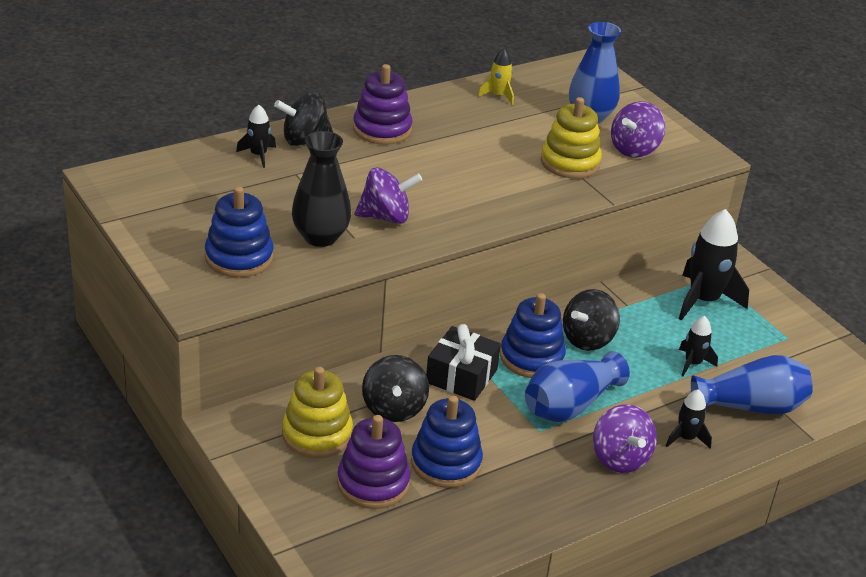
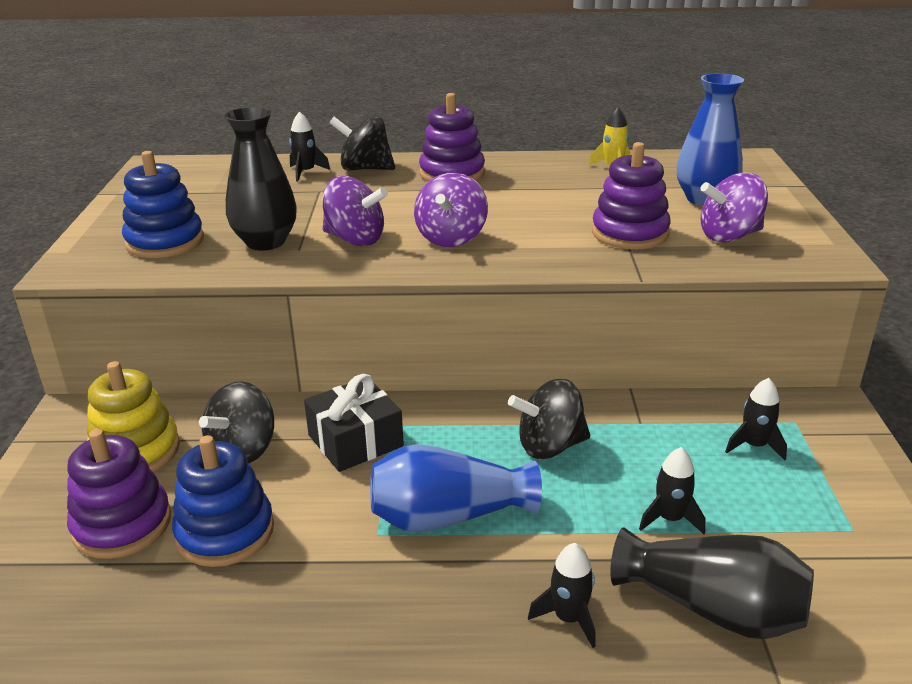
camera: 35 degrees right, 5 degrees down
(531, 358) = (458, 446): blue stacking toy -> none
(570, 163) = (630, 233): yellow stacking toy -> purple stacking toy
(620, 458) = (444, 610): purple spinning top -> purple spinning top (451, 238)
(703, 300) = (754, 445): black rocket -> black rocket, size x0.52
(750, 406) = (712, 608): blue vase -> black vase

